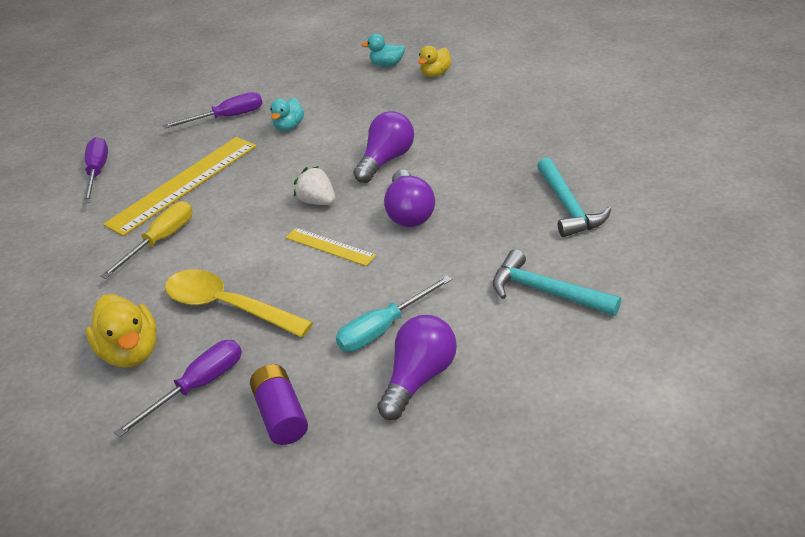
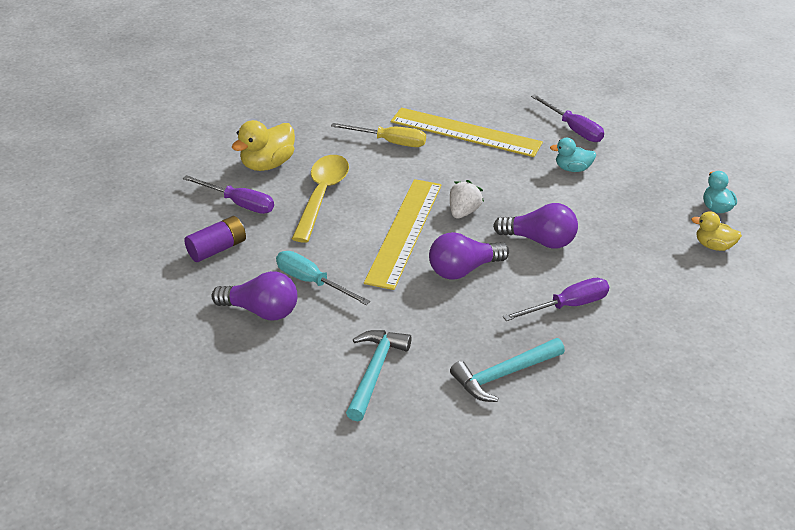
camera: 70 degrees right, 0 degrees up
(98, 172) = (467, 84): purple screwdriver -> purple screwdriver (567, 306)
(330, 246) = (404, 232): yellow ruler -> yellow ruler, size x1.96

